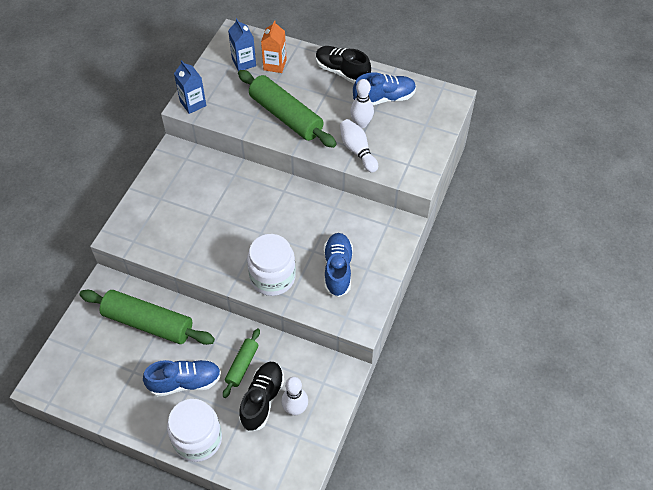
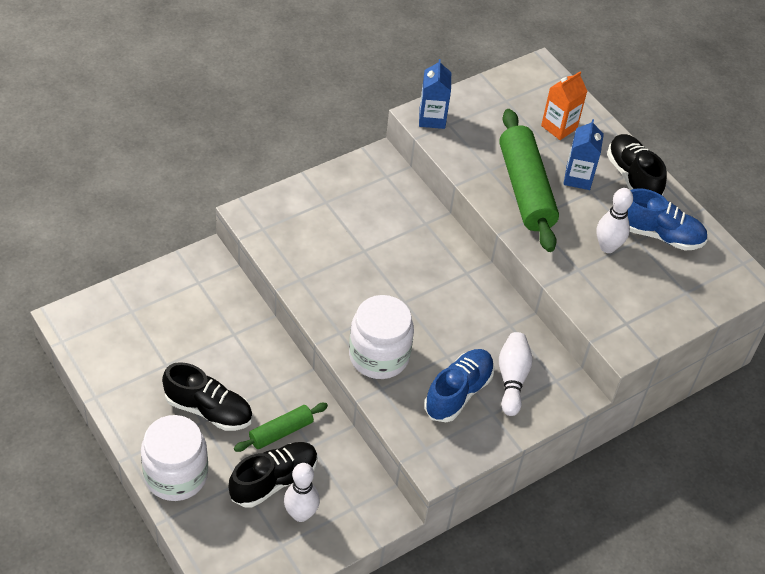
camera: 30 degrees right, 5 degrees down
(148, 323) = (219, 326): green rolling pin -> none
(185, 382) = (209, 410): blue shoe -> black shoe
(244, 62) = (525, 105): blue carton -> blue carton (578, 178)
(357, 151) = (578, 274): white bowling pin -> white bowling pin (512, 379)

